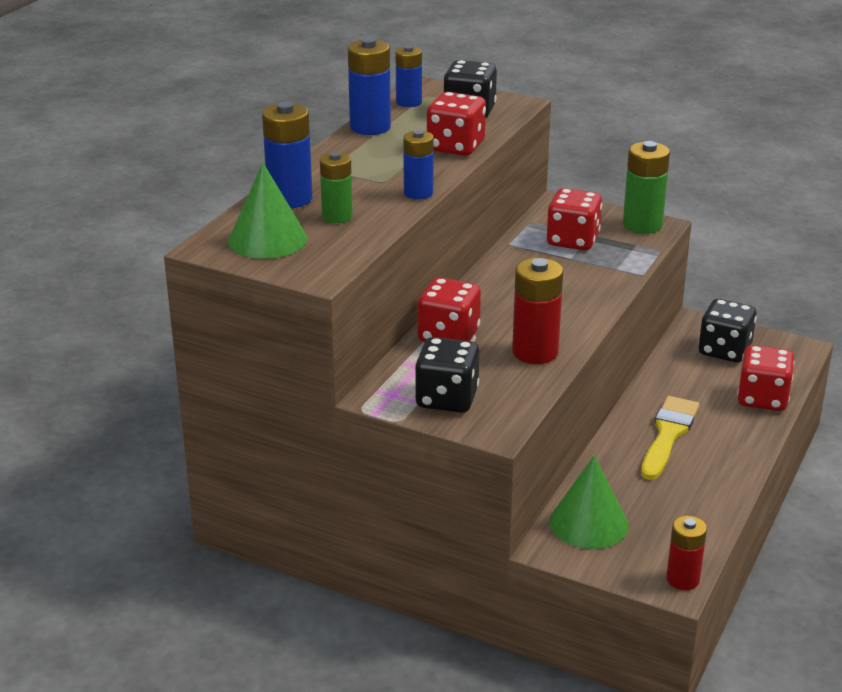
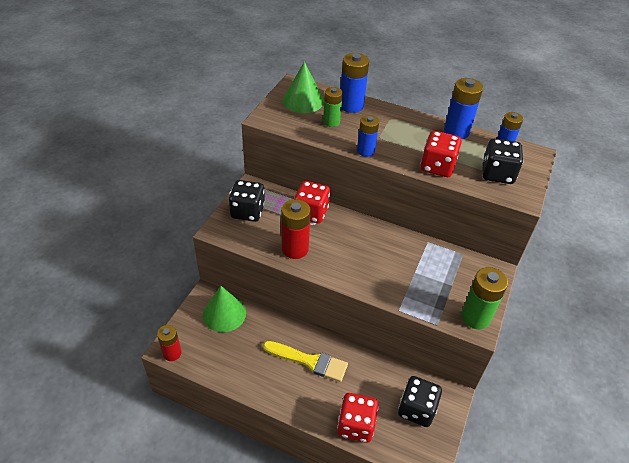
camera: 85 degrees right, 15 degrees up
(573, 240) = (440, 275): red dice -> none

